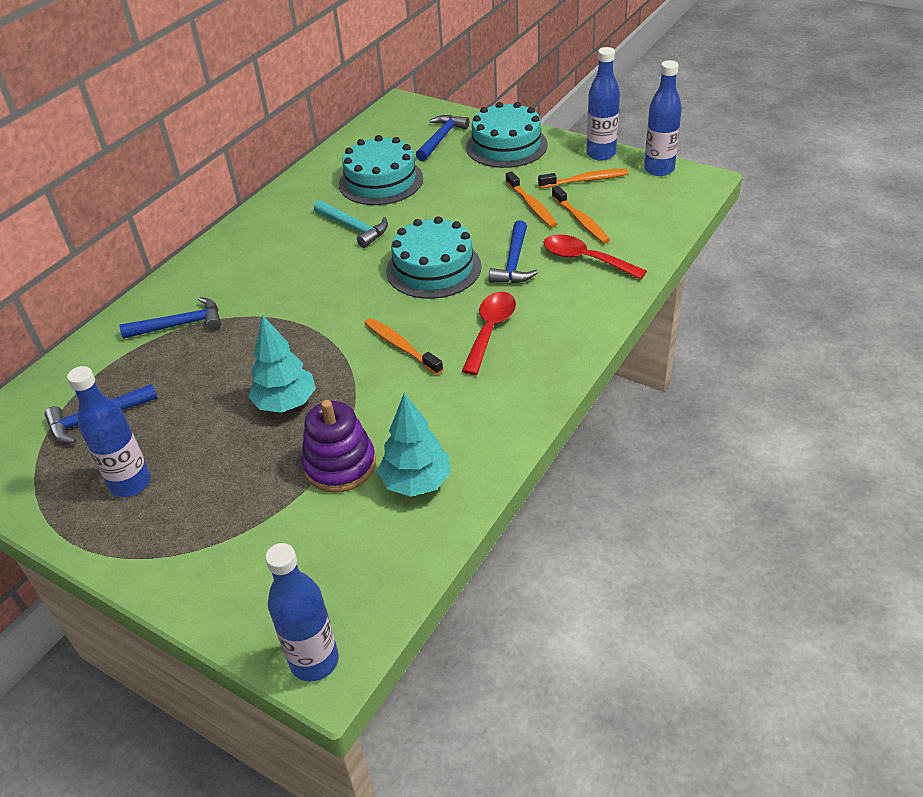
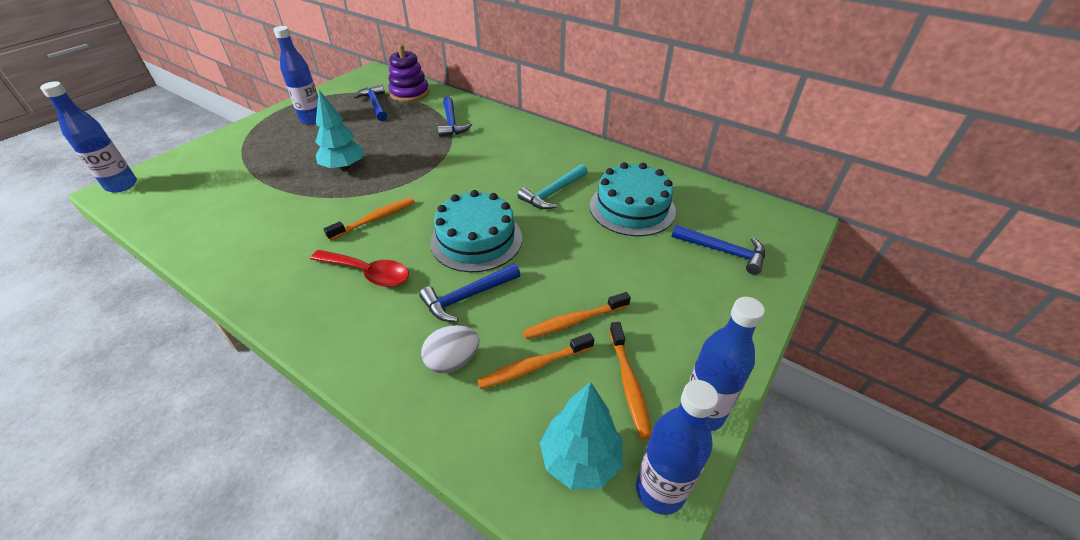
camera: 90 degrees right, 0 degrees up
(340, 465) = (266, 191): purple stacking toy -> purple stacking toy (409, 93)
(416, 482) = (221, 225): turquoise tree -> turquoise tree (580, 459)
(506, 146) = (713, 308): turquoise cake -> none
(514, 262) = (467, 297): blue hammer -> blue hammer turned 45 degrees counterclockwise
(585, 259) = (453, 361): red spoon -> white egg

